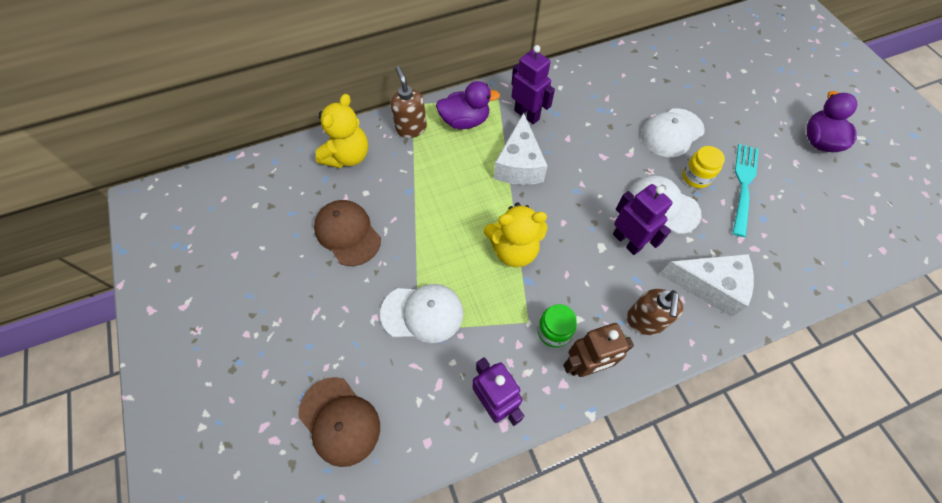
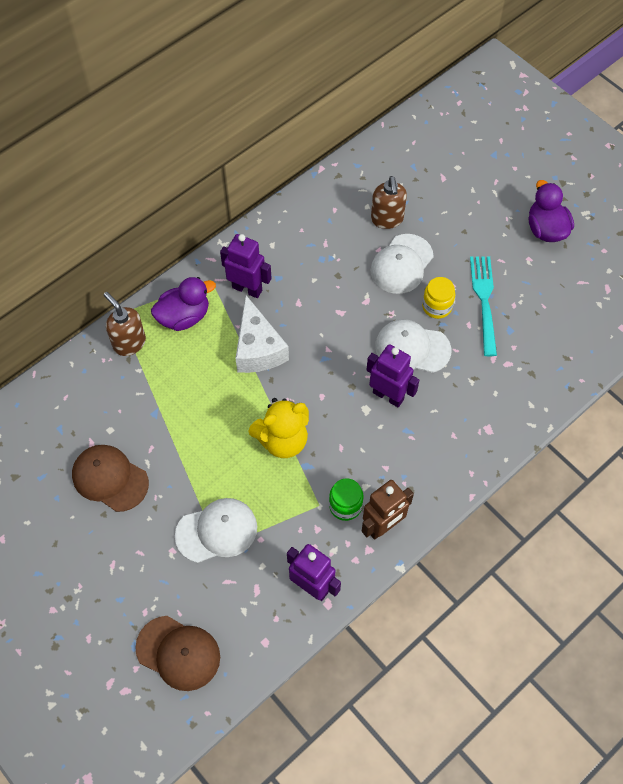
camera: 20 degrees left, 0 degrees up
(348, 156) = (73, 396): yellow teddy bear -> none
(644, 321) = (424, 468): brown soap dispenser -> brown soap dispenser (387, 219)
(709, 286) = (475, 415): white cheese -> none

